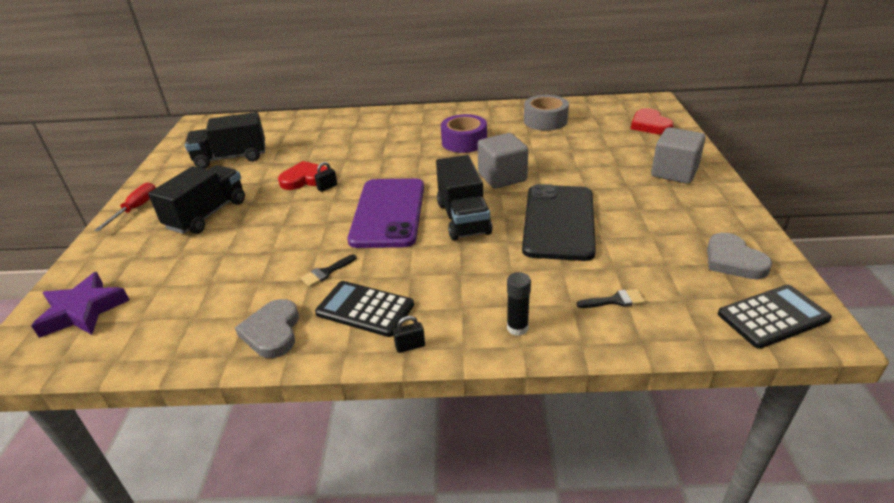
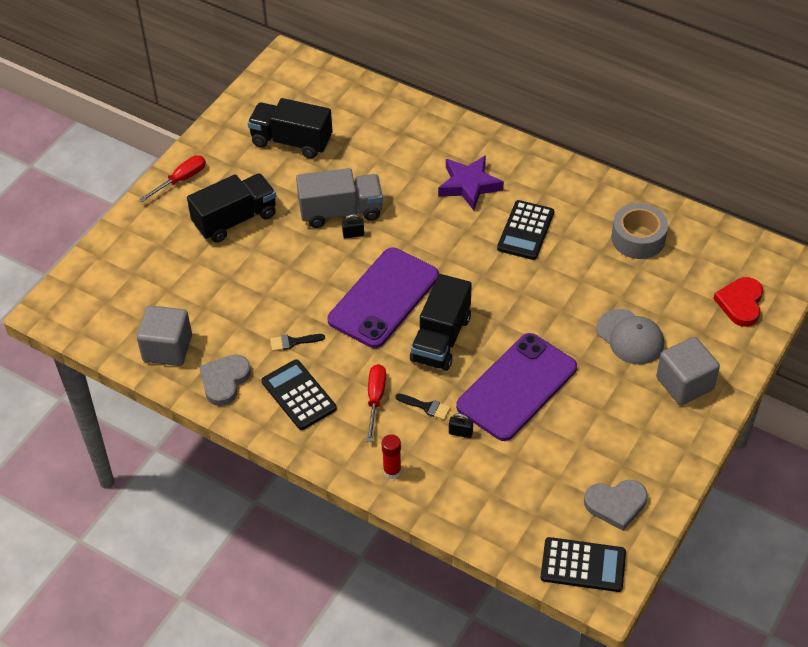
camera: 30 degrees right, 15 degrees up
(83, 311) = (106, 289): purple star -> purple star (469, 185)
(305, 179) = (341, 211): red heart -> grey truck
(410, 346) = (308, 445): black padlock -> black padlock (460, 433)
(445, 280) = (375, 399): none -> red screwdriver
(464, 142) = (526, 231): purple tape -> black calculator
(502, 177) = (518, 304): grey cube -> grey cube (167, 348)
(517, 328) = (392, 471): black glue stick -> red glue stick
(558, 222) = (516, 387): black phone -> purple phone
(604, 164) = (630, 337): none -> grey cap
(615, 300) = (483, 488): black brush -> black brush (426, 407)
(733, 260) = (616, 504): grey heart -> grey heart turned 105 degrees counterclockwise

